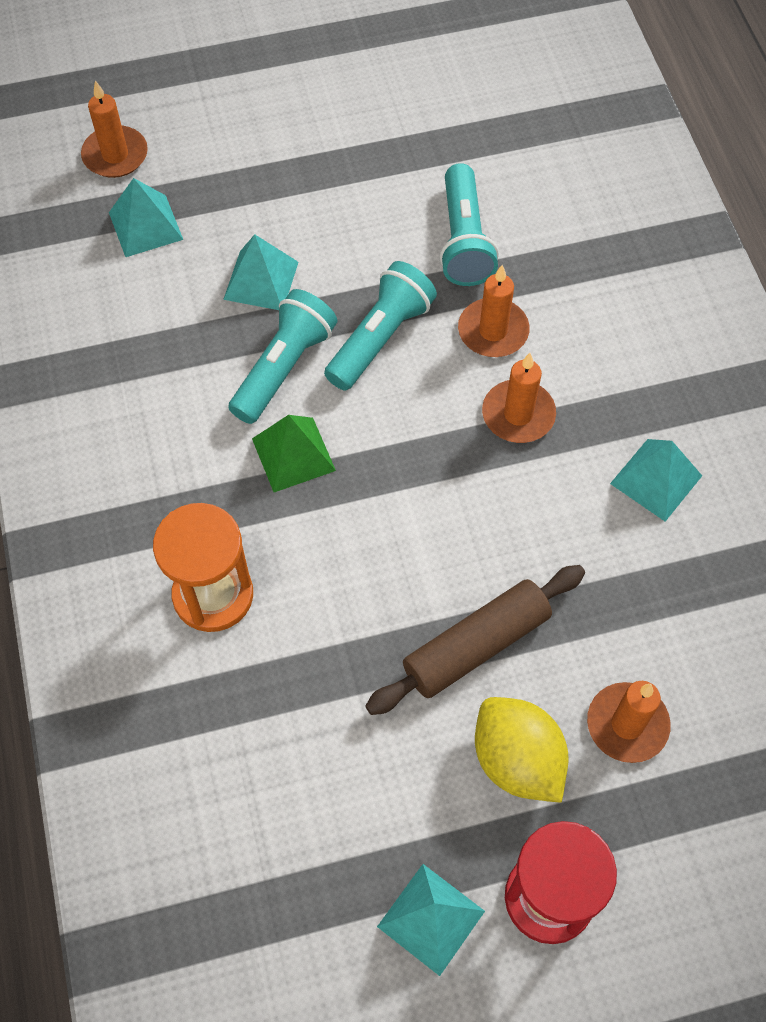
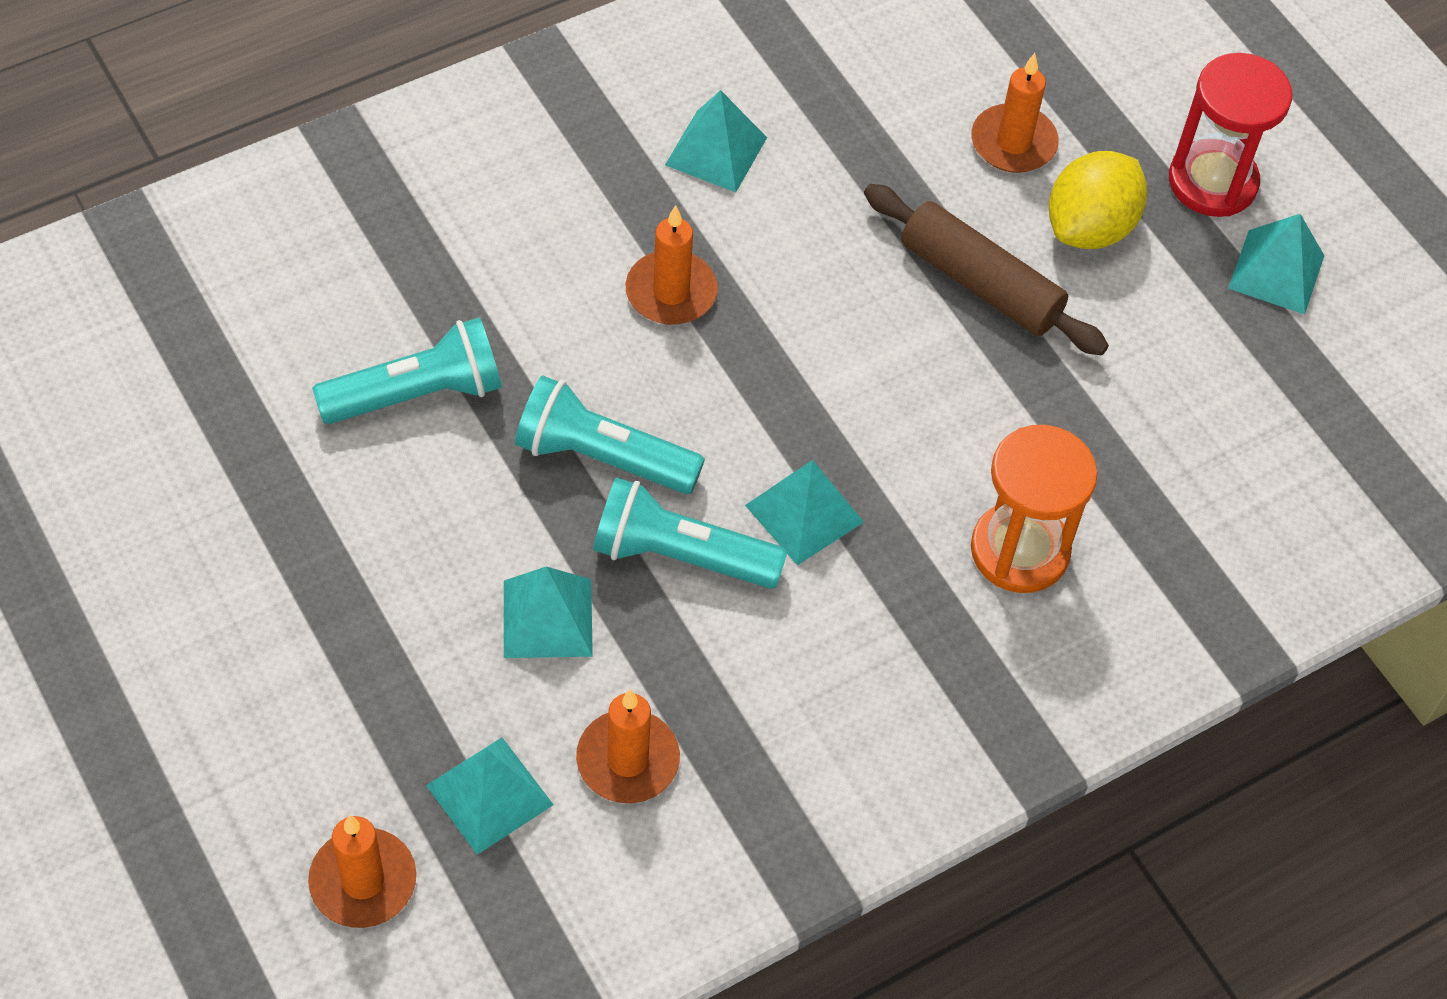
camera: 110 degrees left, 5 degrees down
(293, 454) = (804, 513): green pyramid -> turquoise pyramid
(493, 331) = (556, 337): orange candle -> orange candle (628, 760)

